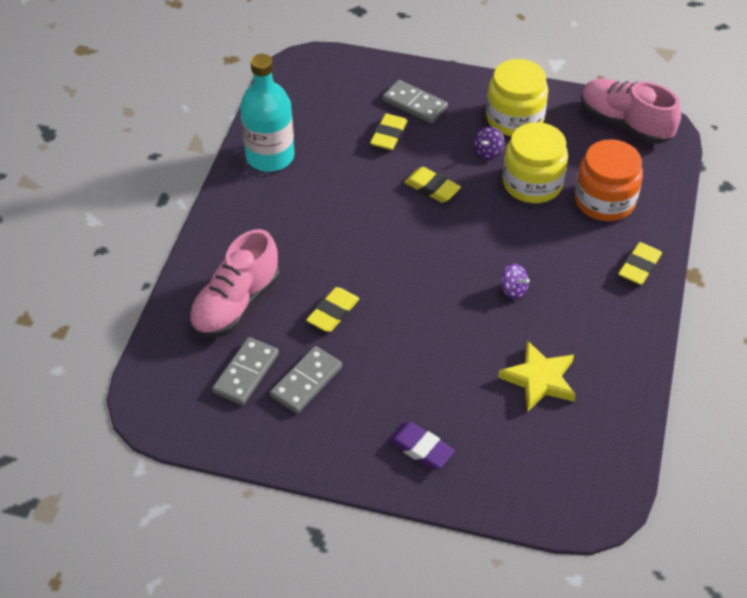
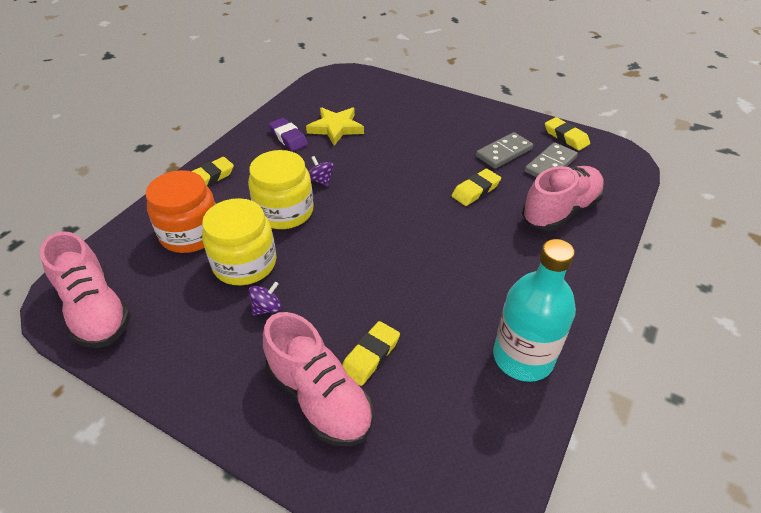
camera: 165 degrees left, 5 degrees down
(414, 104) = (319, 398): grey domino -> pink shoe
(421, 448) = (432, 110): purple eraser -> purple eraser (288, 138)
(432, 188) = (348, 279): yellow eraser -> yellow eraser (566, 137)
(514, 119) = (210, 345): yellow jar -> yellow jar (284, 211)

